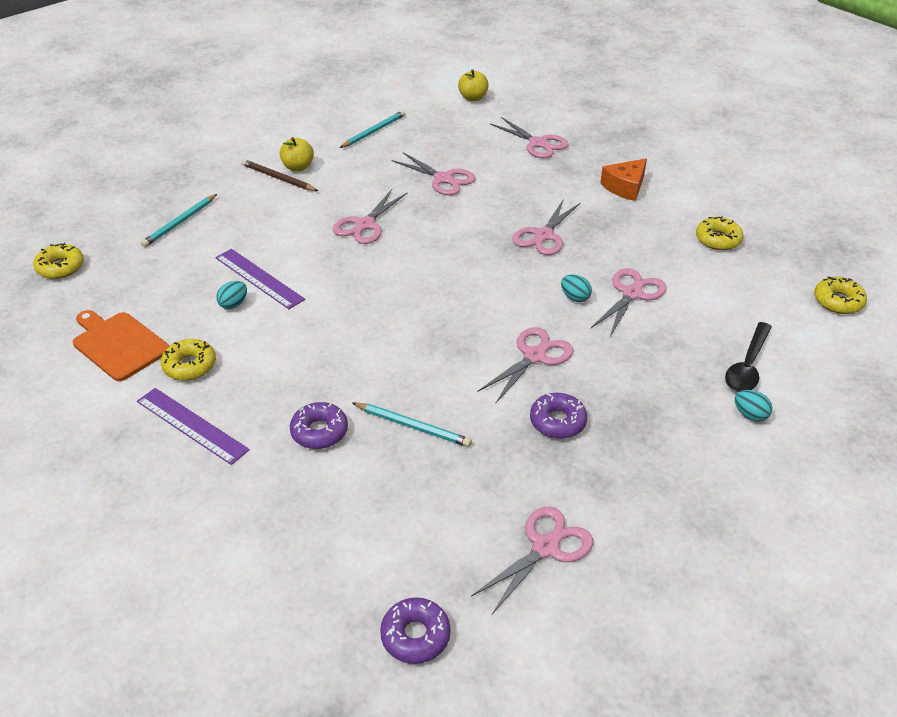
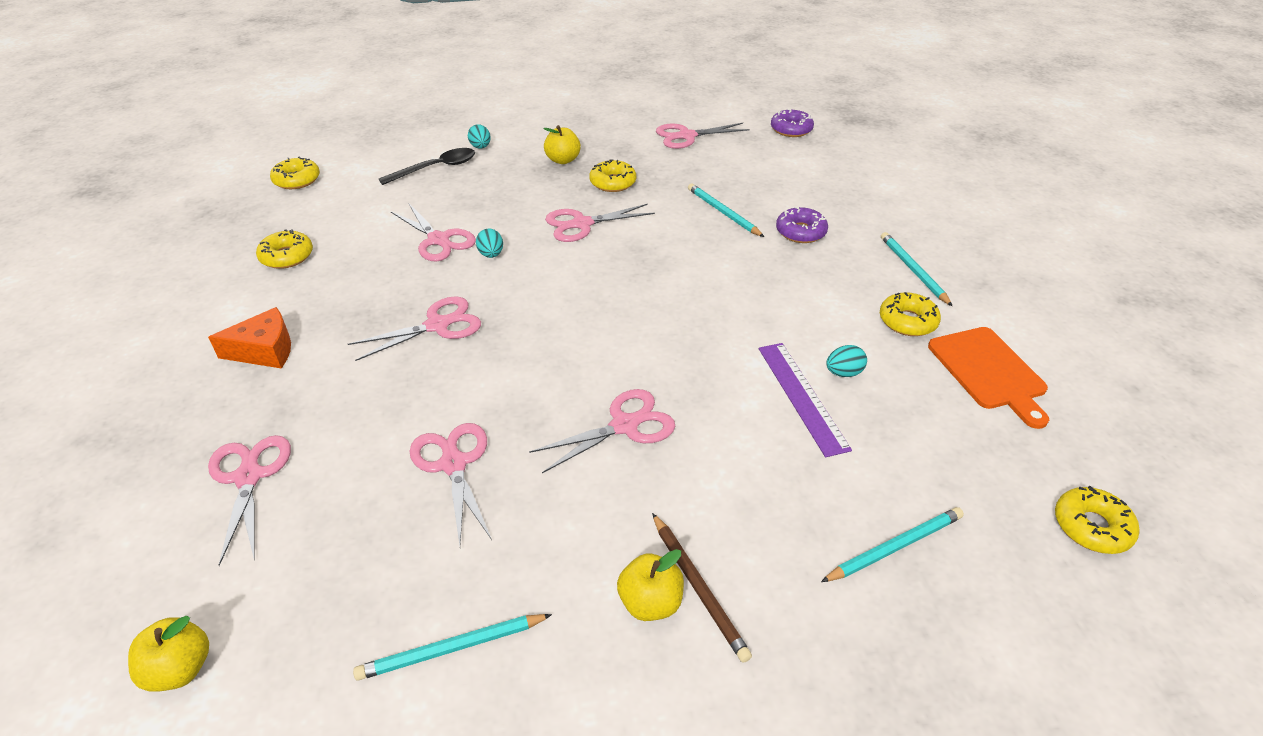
camera: 150 degrees left, 0 degrees up
(191, 425) = (913, 270): purple ruler -> turquoise pencil
(557, 421) = (613, 182): purple donut -> yellow donut
(632, 294) = (439, 240): pink scissors -> pink scissors turned 105 degrees counterclockwise
(643, 433) = (563, 160): none -> yellow apple

